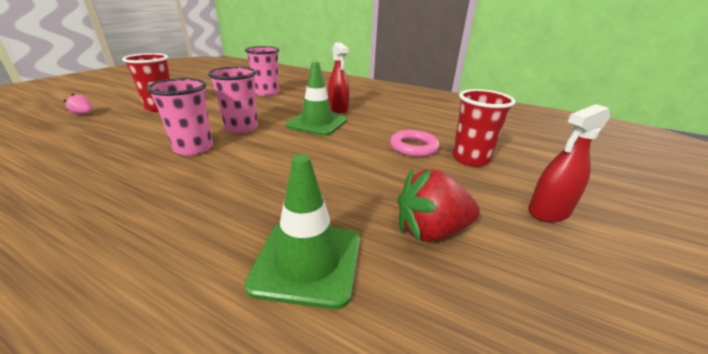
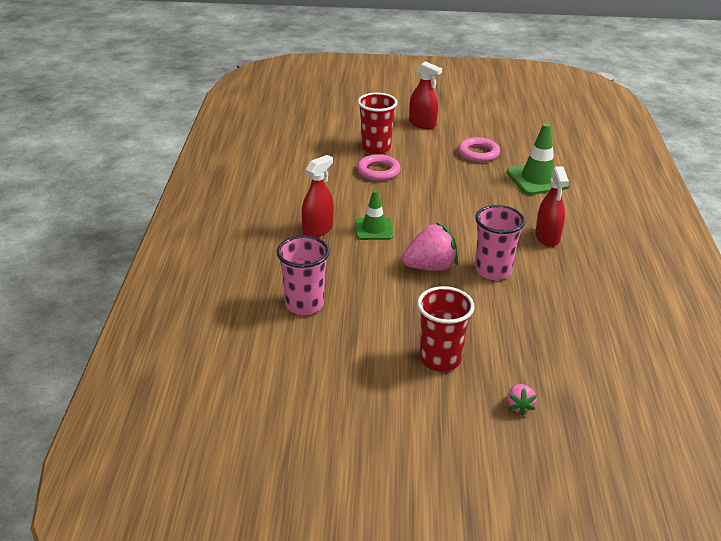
camera: 115 degrees left, 5 degrees up
(180, 198) = (547, 237): none -> red spray bottle
(241, 128) = (430, 267): pink cup -> pink strawberry
(317, 123) = (374, 229): green traffic cone -> green traffic cone, size x0.67
(431, 231) = (478, 153): red strawberry -> pink ring

